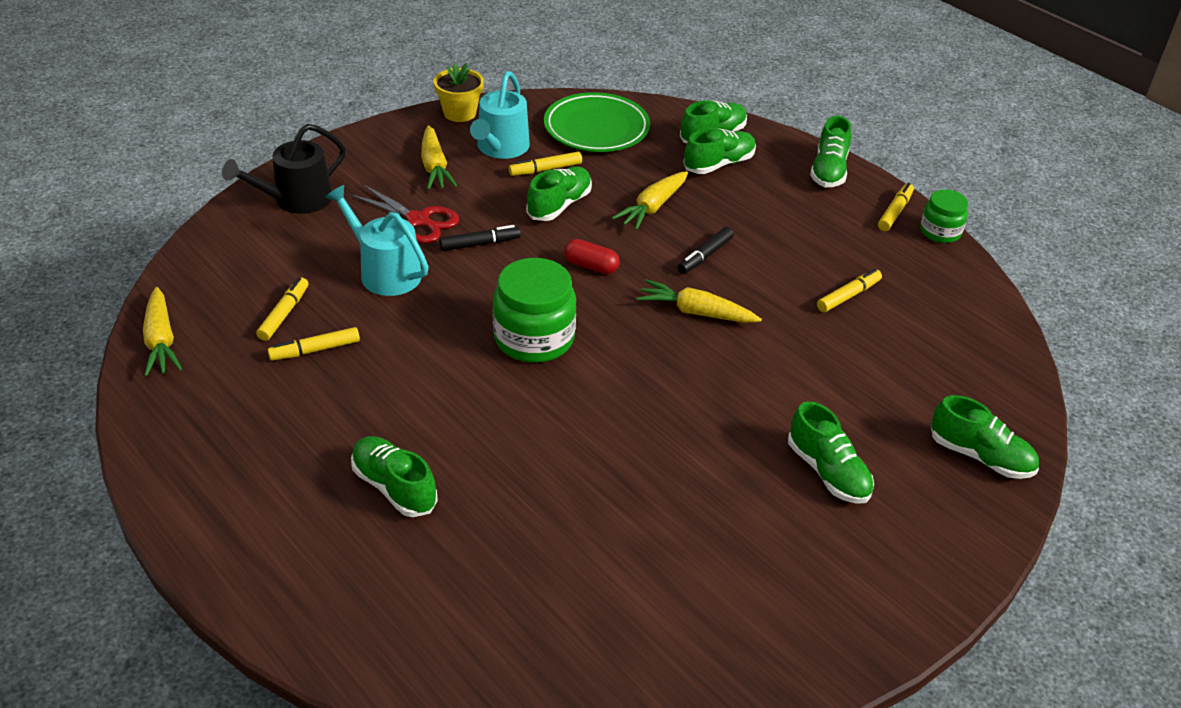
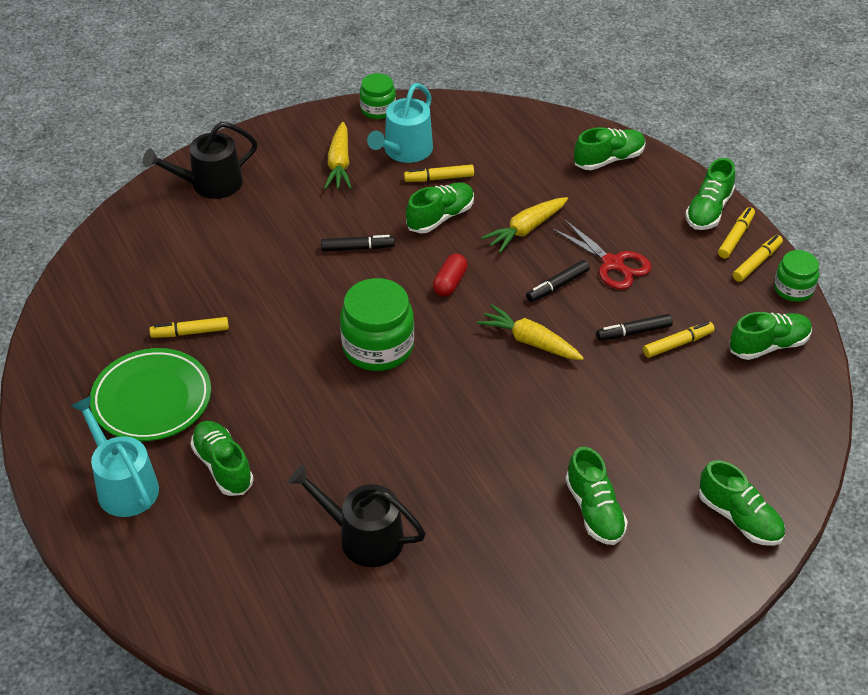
camera: 15 degrees right, 5 degrees up
(161, 341) = (68, 307): yellow carrot -> none
(284, 314) = (173, 295): yellow marker -> yellow marker (735, 237)
(385, 272) = (268, 265): turquoise watering can -> turquoise watering can (124, 485)
(418, 220) = (310, 218): red scissors -> red scissors (613, 264)
(459, 113) = (378, 109): yellow flower pot -> green jar
(583, 540) = (364, 537): none -> black watering can
(591, 266) = (450, 283): red capsule -> red capsule turned 75 degrees clockwise
(596, 128) = (500, 139): green plate -> green plate (152, 399)
(719, 164) = (604, 191): green shoe -> green shoe (768, 345)
(799, 290) = (634, 332): none -> black marker

